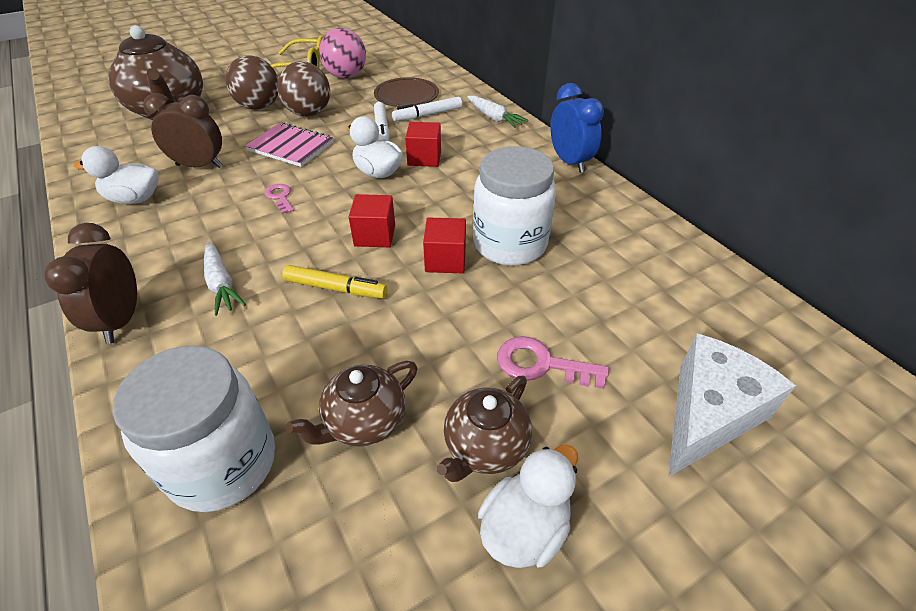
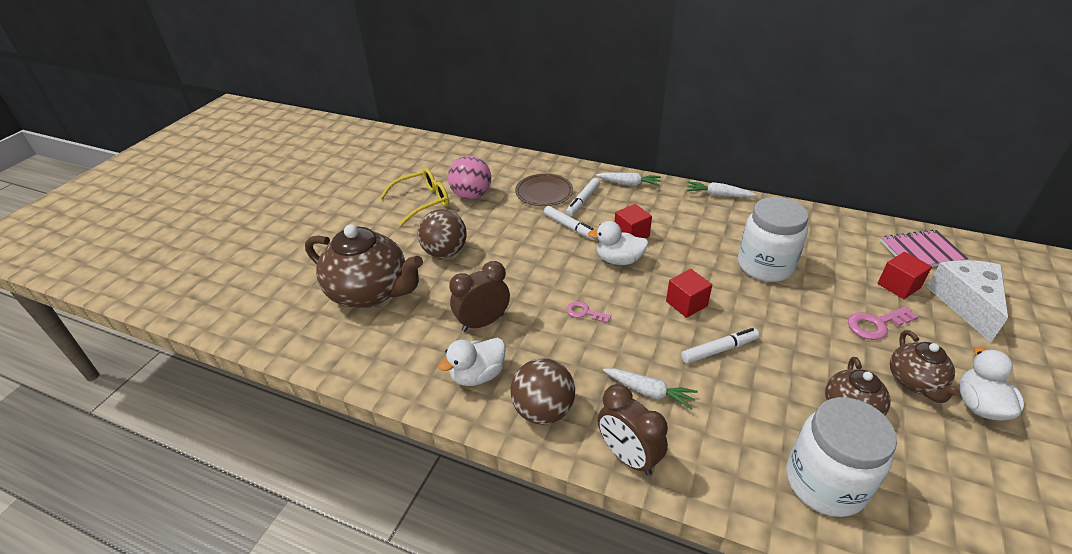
camera: 35 degrees left, 5 degrees down
(291, 147) = (527, 272): pink notebook -> pink notebook (921, 251)
(309, 113) = (495, 239): brown ball -> brown ball (543, 410)
(335, 288) = (719, 350): yellow marker -> white marker
(445, 260) = (748, 295): red cube -> red cube (898, 286)
(569, 162) = (718, 195): blue clock -> white carrot

